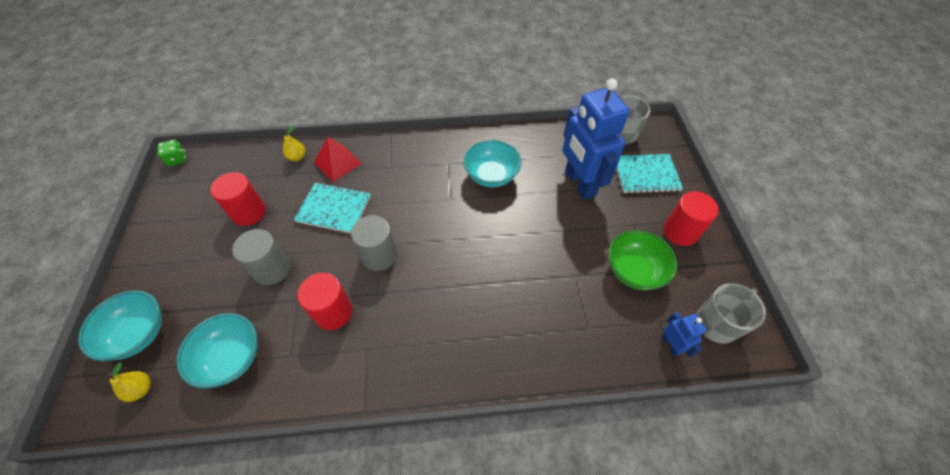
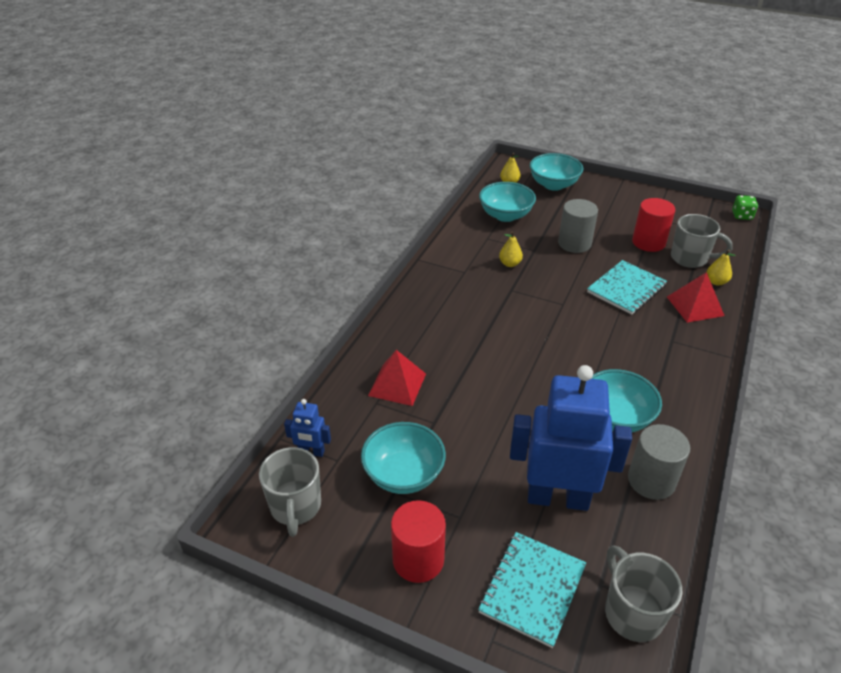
camera: 120 degrees right, 15 degrees down
(266, 179) = (690, 258): none -> grey mug
(333, 312) = (510, 264): red cylinder -> yellow pear
(379, 255) = (551, 301): grey cylinder -> grey cylinder (651, 480)
(559, 323) = (397, 384): none -> red pyramid
(634, 271) = (403, 474): green bowl -> turquoise bowl

